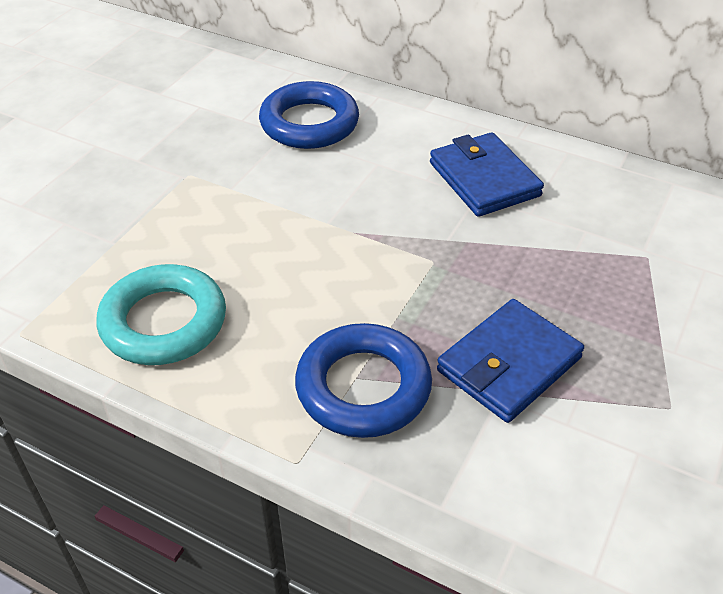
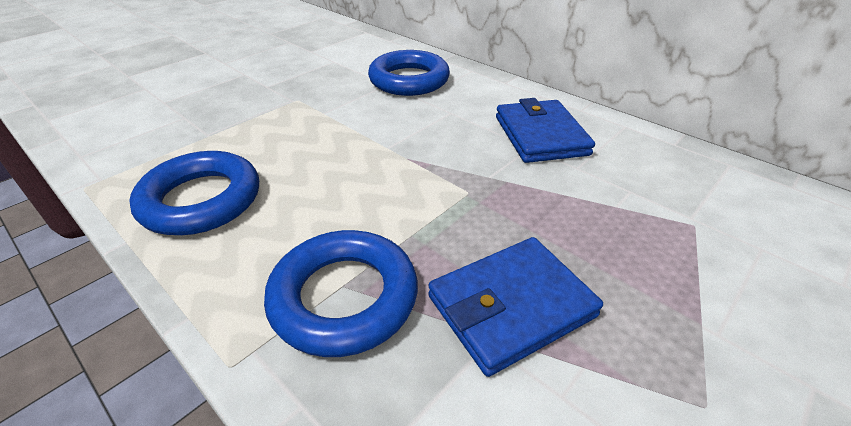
camera: 15 degrees right, 5 degrees down
(164, 322) = (201, 200): turquoise ring -> blue ring

